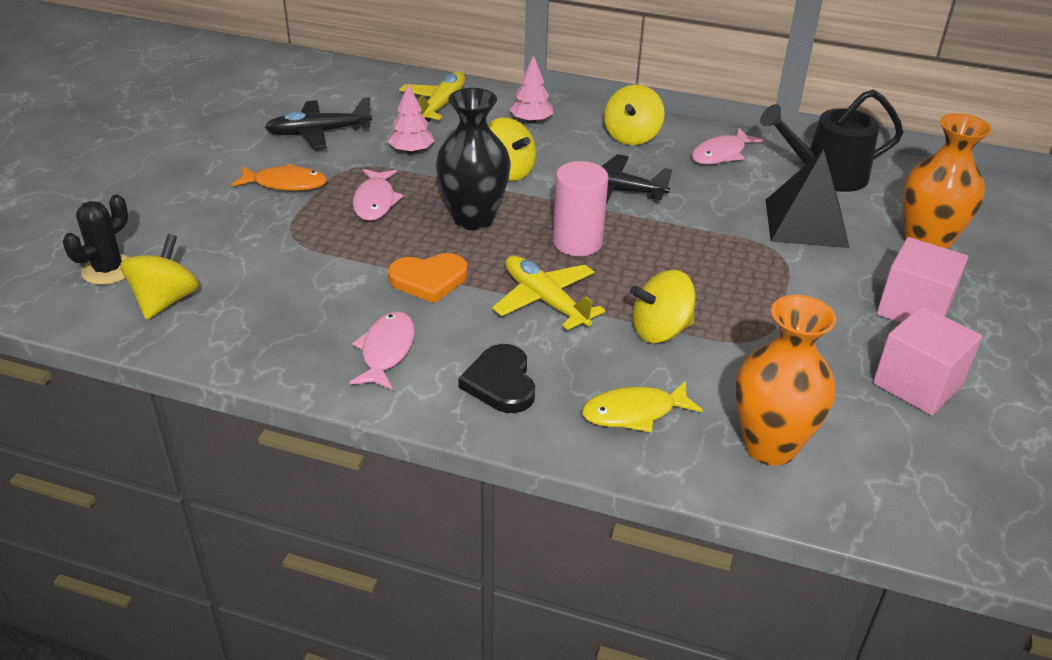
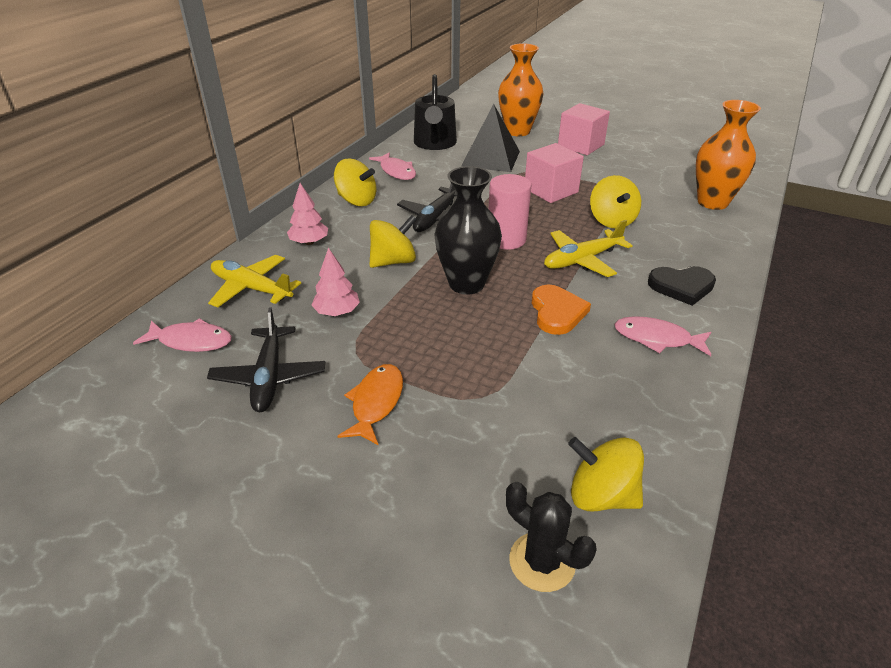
camera: 80 degrees left, 0 degrees up
(375, 201) = (427, 338): pink fish -> pink fish (191, 341)
(634, 413) = (697, 239): yellow fish -> none
(917, 384) = (647, 156): pink cube -> pink cube (551, 190)

